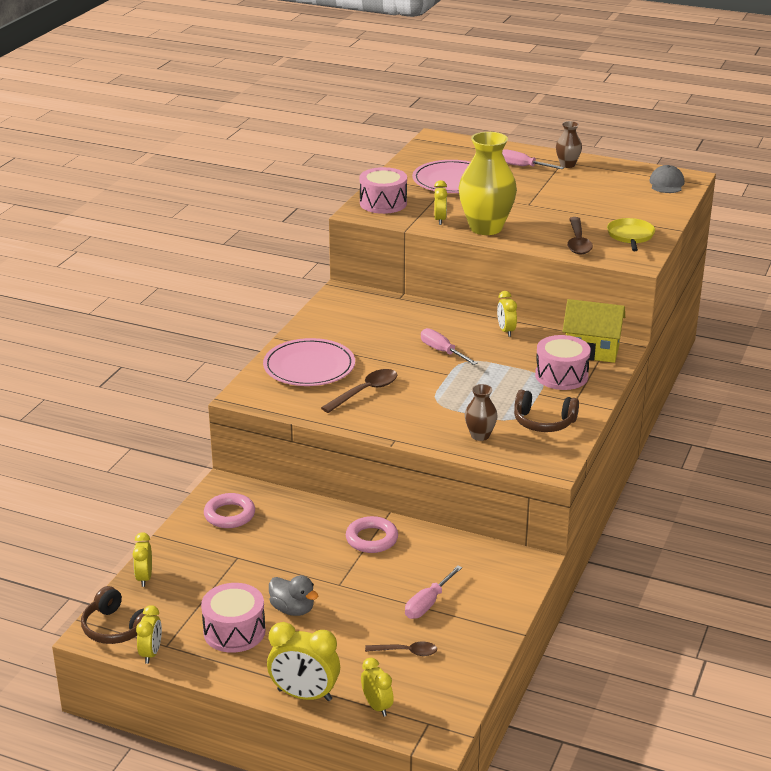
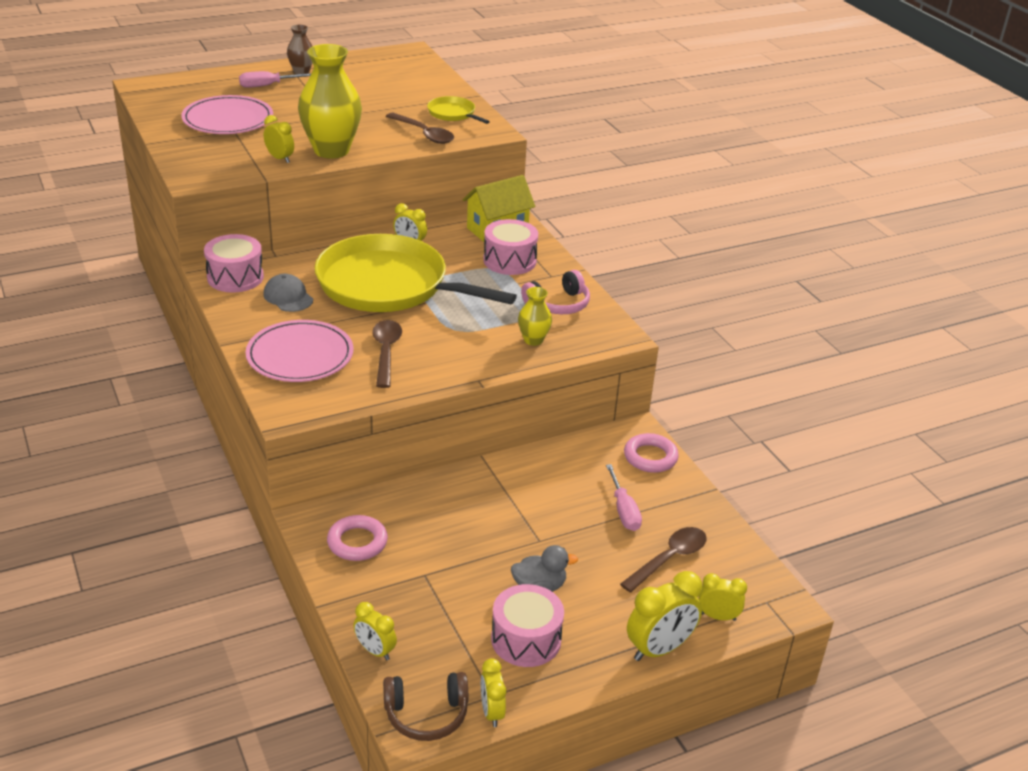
camera: 50 degrees left, 5 degrees up
(151, 653) = (492, 712): yellow clock -> yellow clock turned 150 degrees counterclockwise
(371, 539) = (503, 486): pink ring -> pink ring (650, 457)
(383, 203) = (201, 163): pink drum -> pink drum (235, 277)
(406, 652) = (669, 559): brown spoon -> brown spoon, size x1.55
(442, 351) = (389, 285): pink screwdriver -> yellow pan
(480, 435) = (533, 340): brown vase -> yellow vase
(543, 422) = (558, 304): brown headphones -> pink headphones
(666, 183) = (404, 61): grey cap -> grey cap (288, 297)

